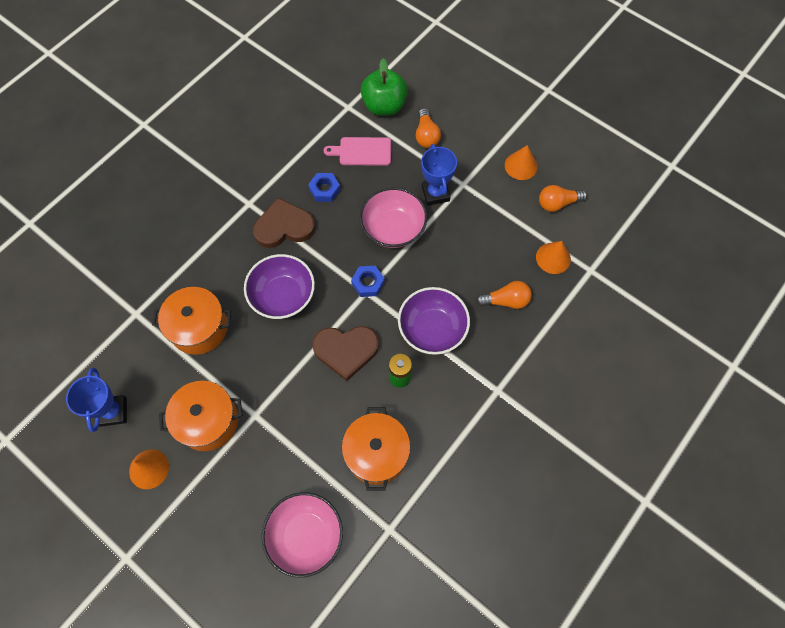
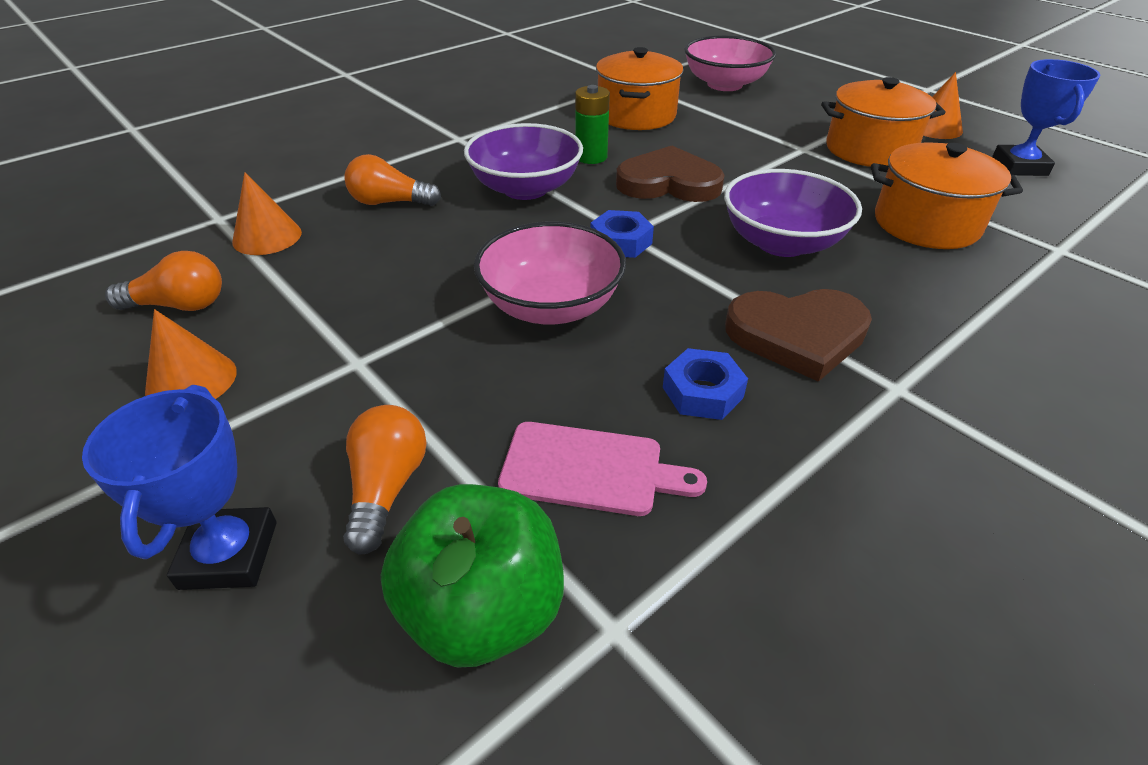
camera: 170 degrees left, 25 degrees down
(435, 193) = (431, 352): blue trophy -> blue trophy (229, 555)

